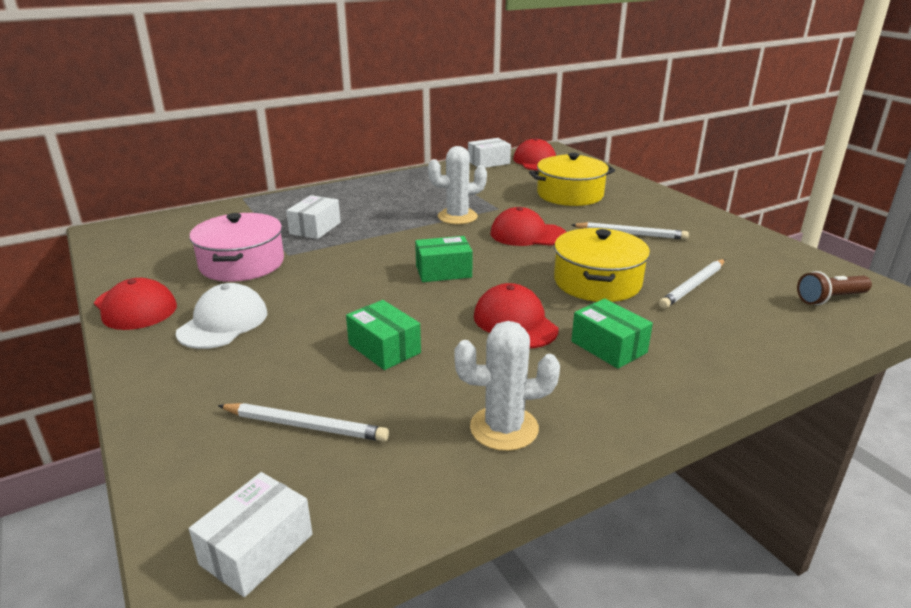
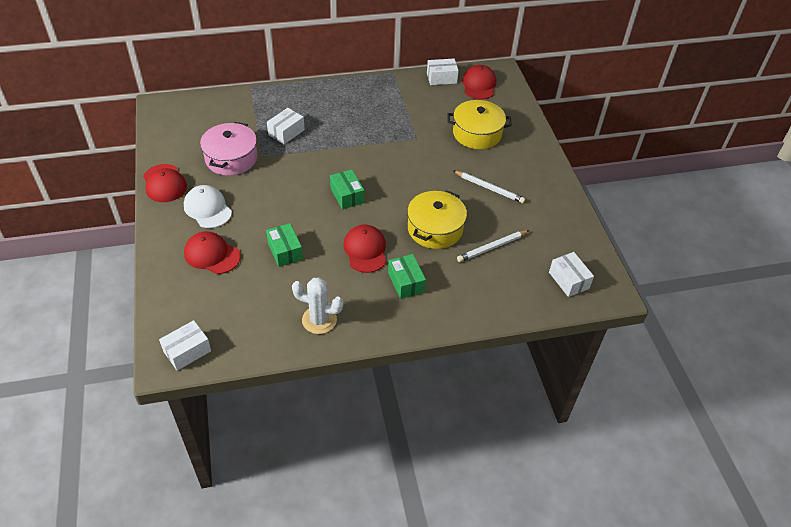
camera: 15 degrees right, 20 degrees up
(223, 322) = (207, 209): white cap -> white cap turned 75 degrees counterclockwise
(305, 426) = (227, 292): white pencil -> none
(443, 271) = (347, 195): green box -> green box turned 60 degrees clockwise
(457, 217) = (383, 141): white cactus -> none
(527, 234) = (420, 172): red cap -> red cap (212, 255)
(830, 299) = (568, 280): brown flashlight -> white box

